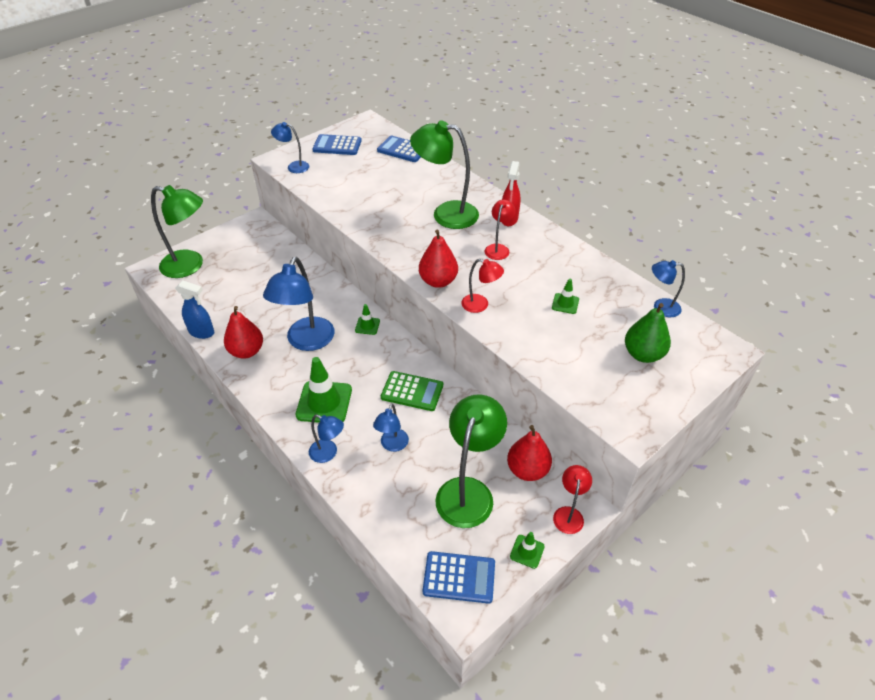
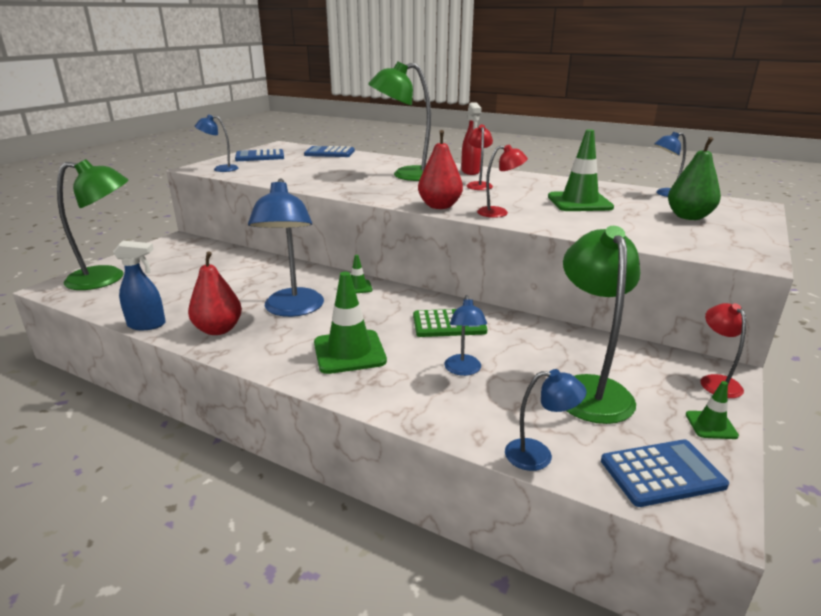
camera: 20 degrees left, 20 degrees down
(328, 453) = (388, 394): blue lamp -> blue lamp (538, 455)
(527, 470) = (634, 357): red pear -> none
(565, 303) = (579, 202): green traffic cone -> green traffic cone, size x2.02

